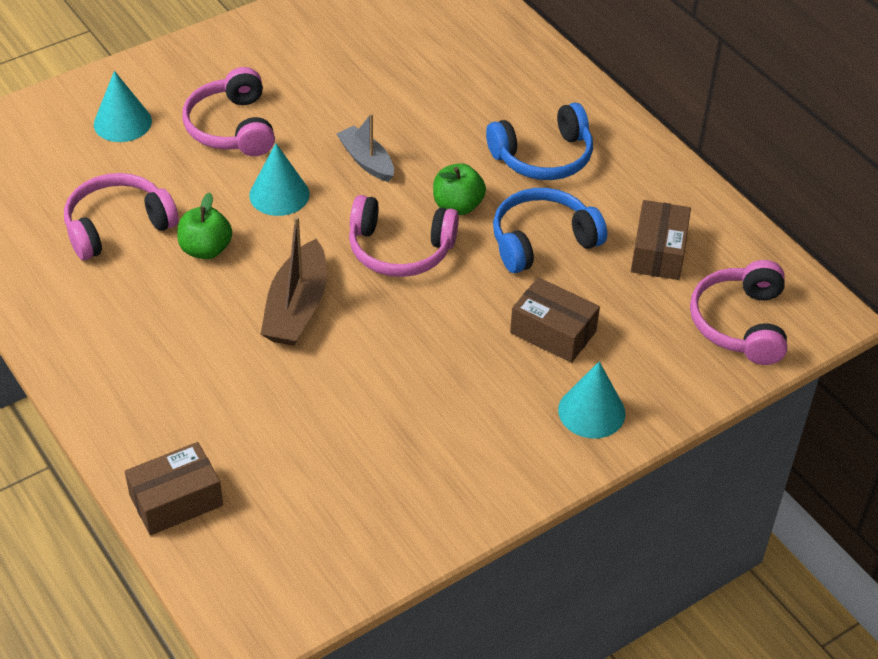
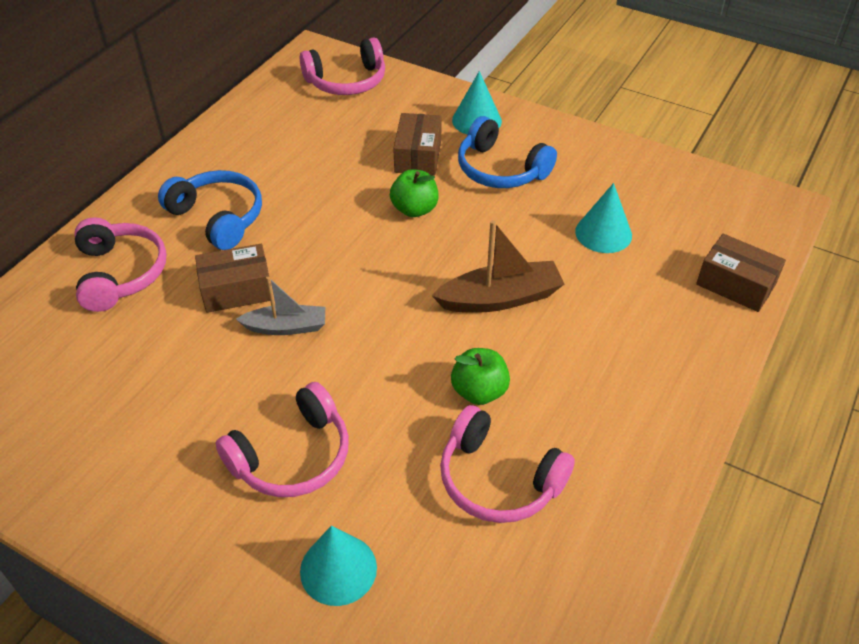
camera: 115 degrees left, 0 degrees up
(279, 194) = (371, 370): turquoise cone -> turquoise cone (603, 233)
(366, 161) = (286, 327): grey boat -> grey boat turned 120 degrees counterclockwise
(400, 249) = (388, 262): pink headphones -> pink headphones (120, 273)
(457, 206) = (312, 247): green apple -> green apple (414, 209)
(542, 241) = (324, 188): blue headphones -> blue headphones (500, 169)
(658, 252) = (299, 130): brown box -> brown box (237, 290)

